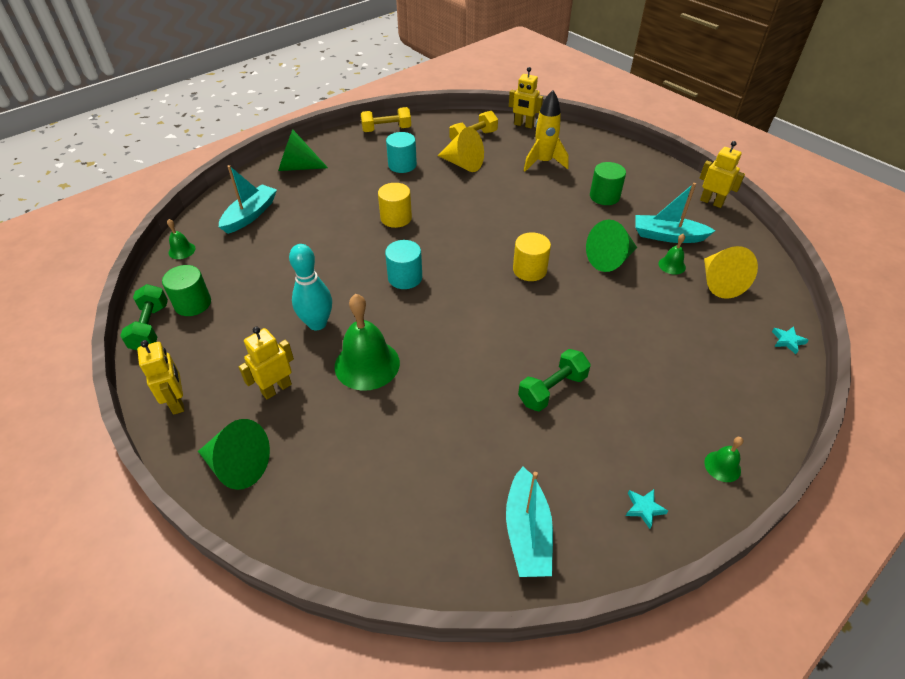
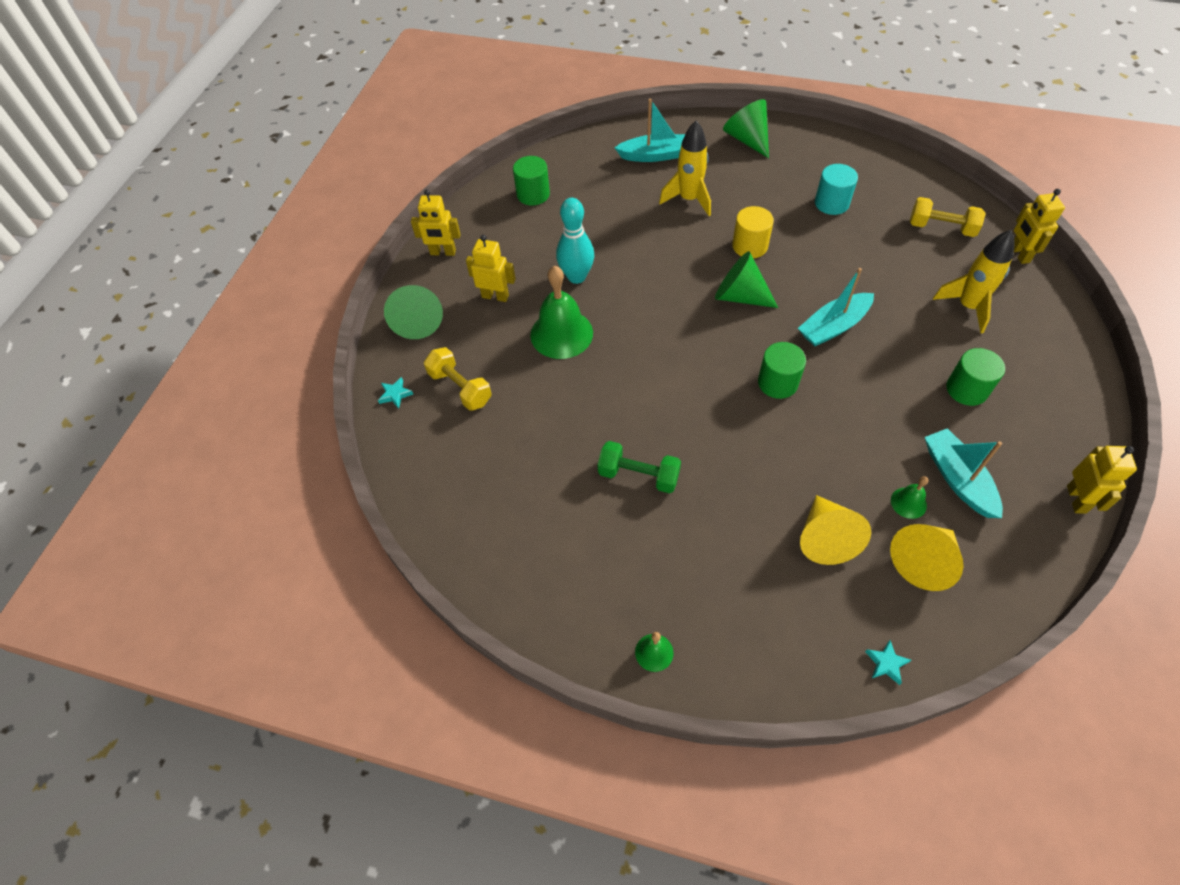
camera: 60 degrees right, 10 degrees up
(150, 327) = (492, 190): green dumbbell -> none
(177, 402) = (443, 252): yellow robot -> yellow robot turned 60 degrees clockwise
(182, 250) = (579, 148): green bell -> none
(316, 222) = (689, 199): none -> yellow rocket
(386, 130) = (874, 158): yellow dumbbell -> yellow dumbbell (460, 388)
(405, 277) = (679, 298): turquoise cylinder -> none
(463, 164) = (886, 245): yellow cone -> yellow cone (825, 538)
(527, 532) = (482, 527): turquoise boat -> turquoise boat (833, 327)
(529, 270) = (777, 382): yellow cylinder -> green cylinder
(610, 260) = (860, 442): green cone -> green cone (739, 296)
(644, 508) = (561, 603): turquoise star -> turquoise star (395, 394)

